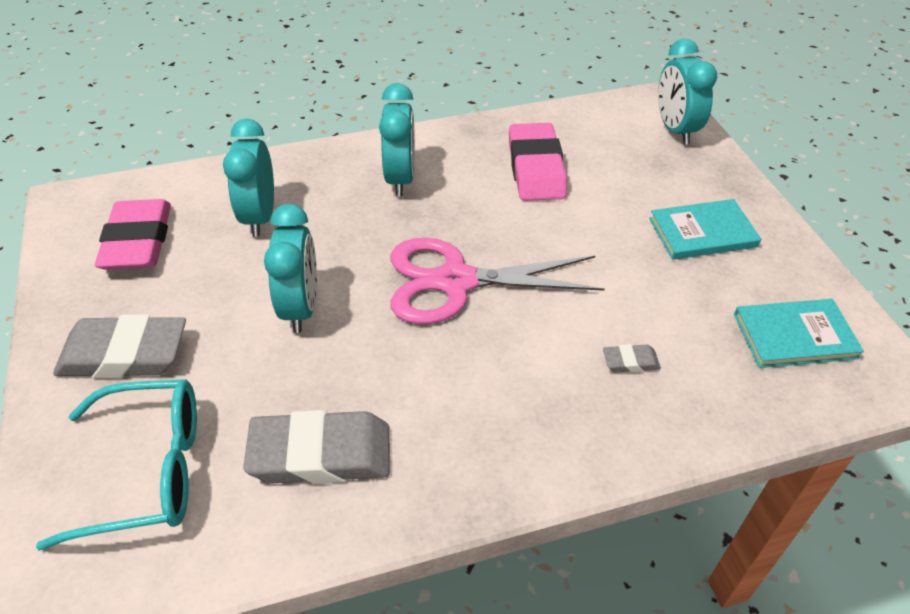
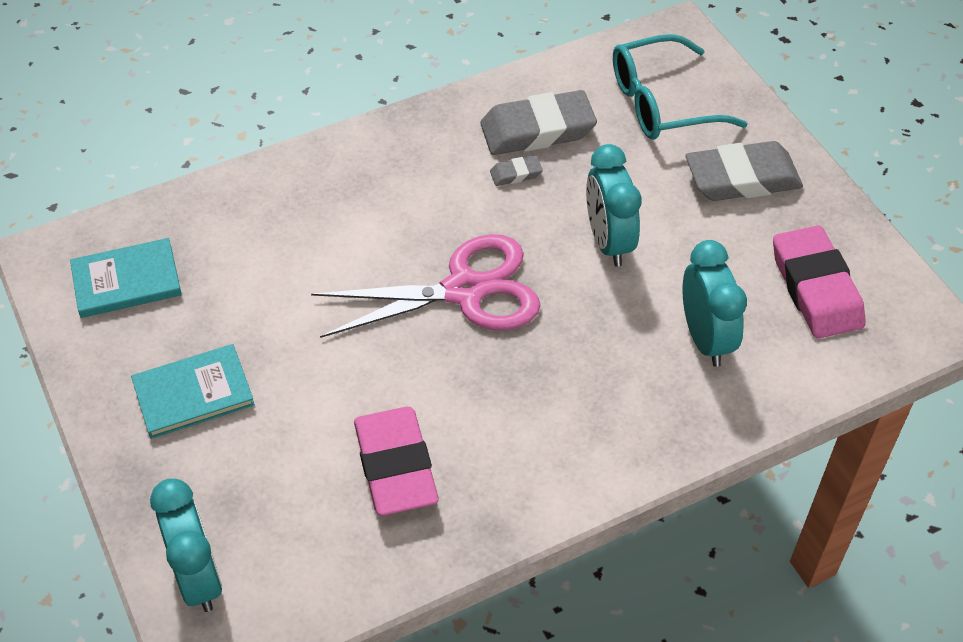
camera: 170 degrees right, 5 degrees up
(400, 178) = (565, 421): turquoise clock -> none
(630, 361) = (288, 234): grey eraser -> grey eraser (516, 174)

